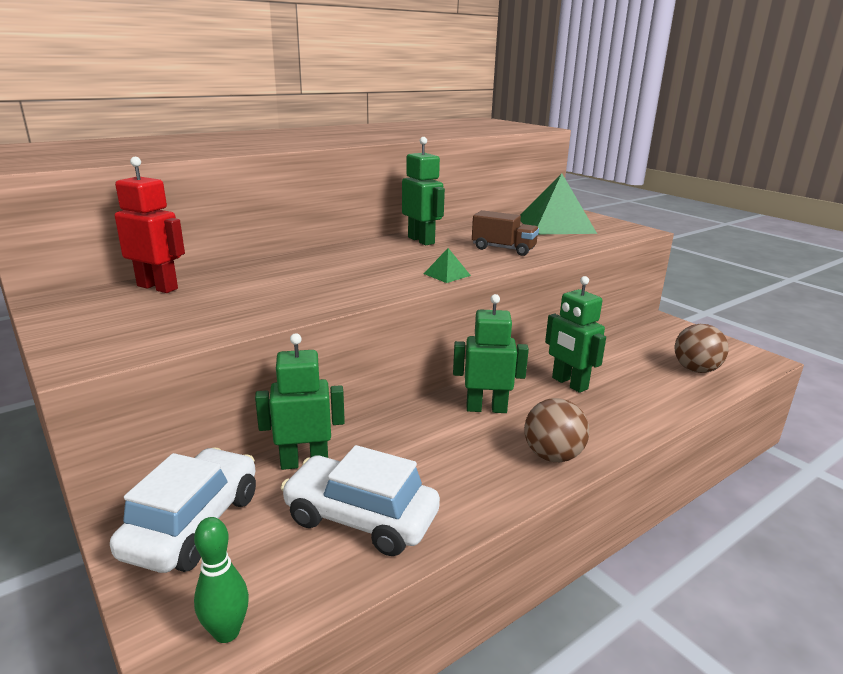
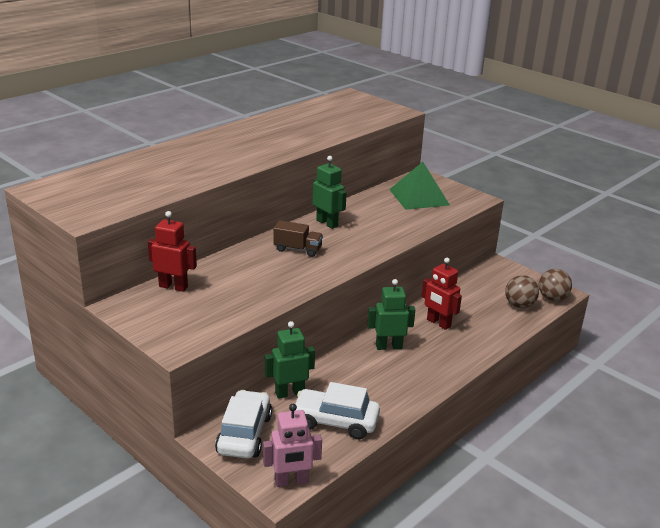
camera: 10 degrees left, 5 degrees up
(227, 632) = (291, 481): green bowling pin -> pink robot
(447, 274) = (356, 259): green pyramid -> none
(503, 249) = (387, 228): brown truck -> brown truck (297, 249)
(552, 456) = (434, 375): brown ball -> brown ball (552, 298)
(569, 383) = (438, 323): green robot -> red robot

